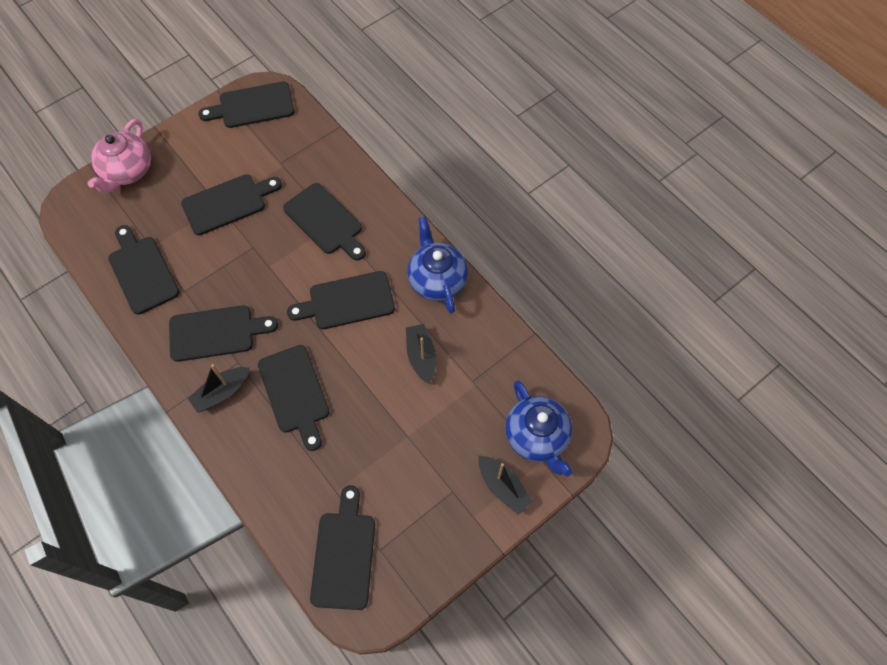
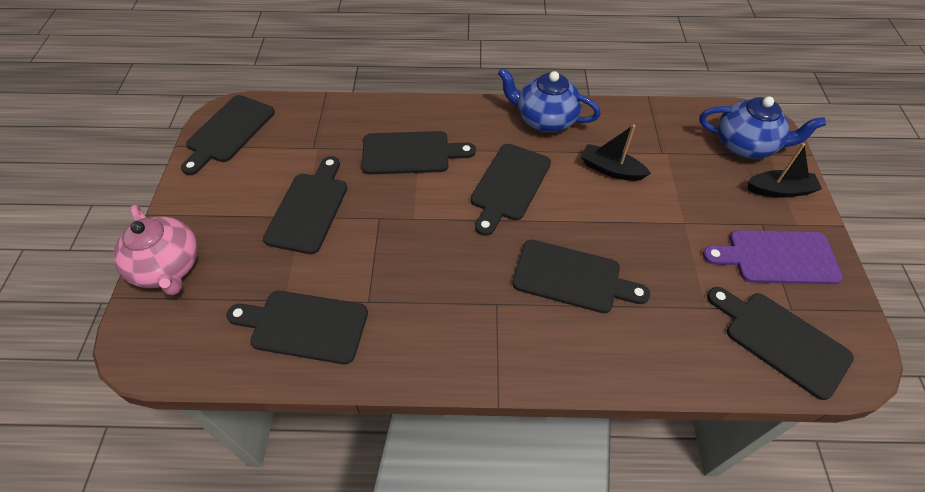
camera: 50 degrees left, 10 degrees down
(216, 333) = (445, 302): black cutting board -> none
(222, 392) = (519, 338): black boat -> none
(424, 517) = (777, 257): none -> purple cutting board

